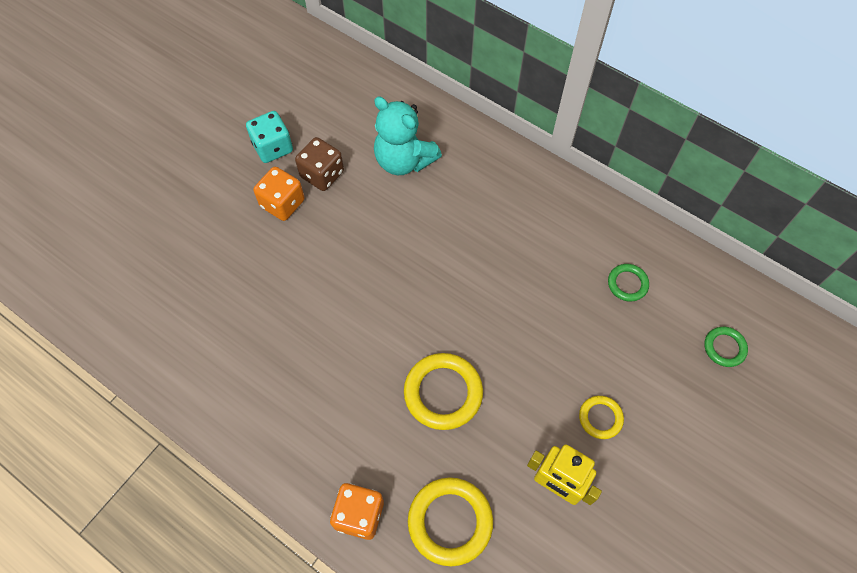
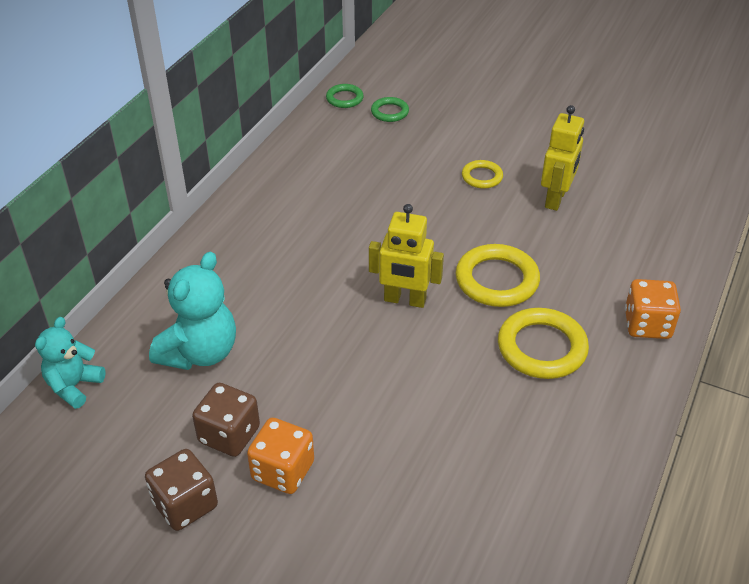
camera: 100 degrees left, 20 degrees down
(273, 147) = (185, 504): turquoise dice -> brown dice
(389, 88) = (74, 386): none -> turquoise teddy bear
(432, 310) = (405, 300): none -> yellow robot
(450, 522) = (620, 261): yellow ring -> yellow ring (542, 348)
(627, 284) = (338, 167): green ring -> green ring (344, 98)

